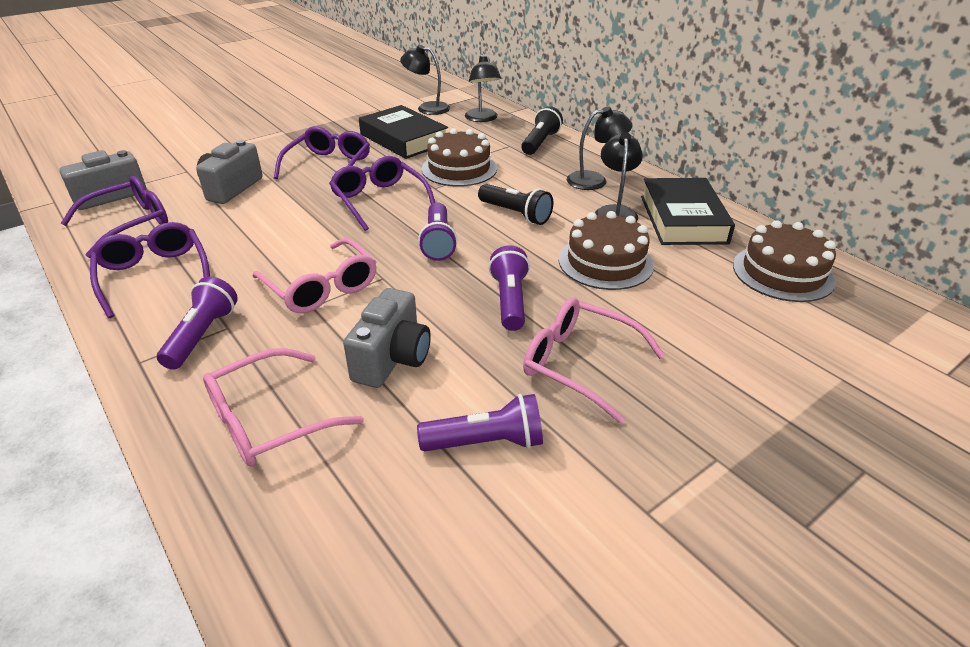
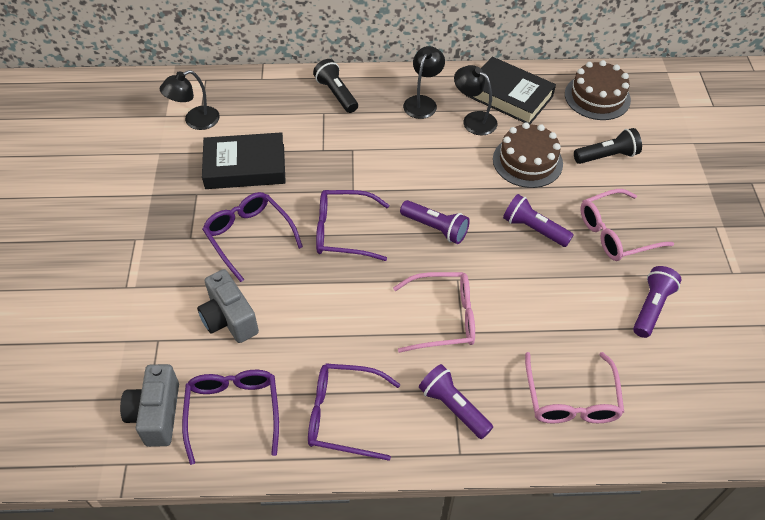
camera: 55 degrees left, 15 degrees up
(392, 359) = (552, 315): grey camera -> none
(459, 169) = (335, 161): brown cake -> none
(482, 119) = (257, 100): black lamp -> none
(516, 214) = (433, 168): black flashlight -> black flashlight (607, 156)

